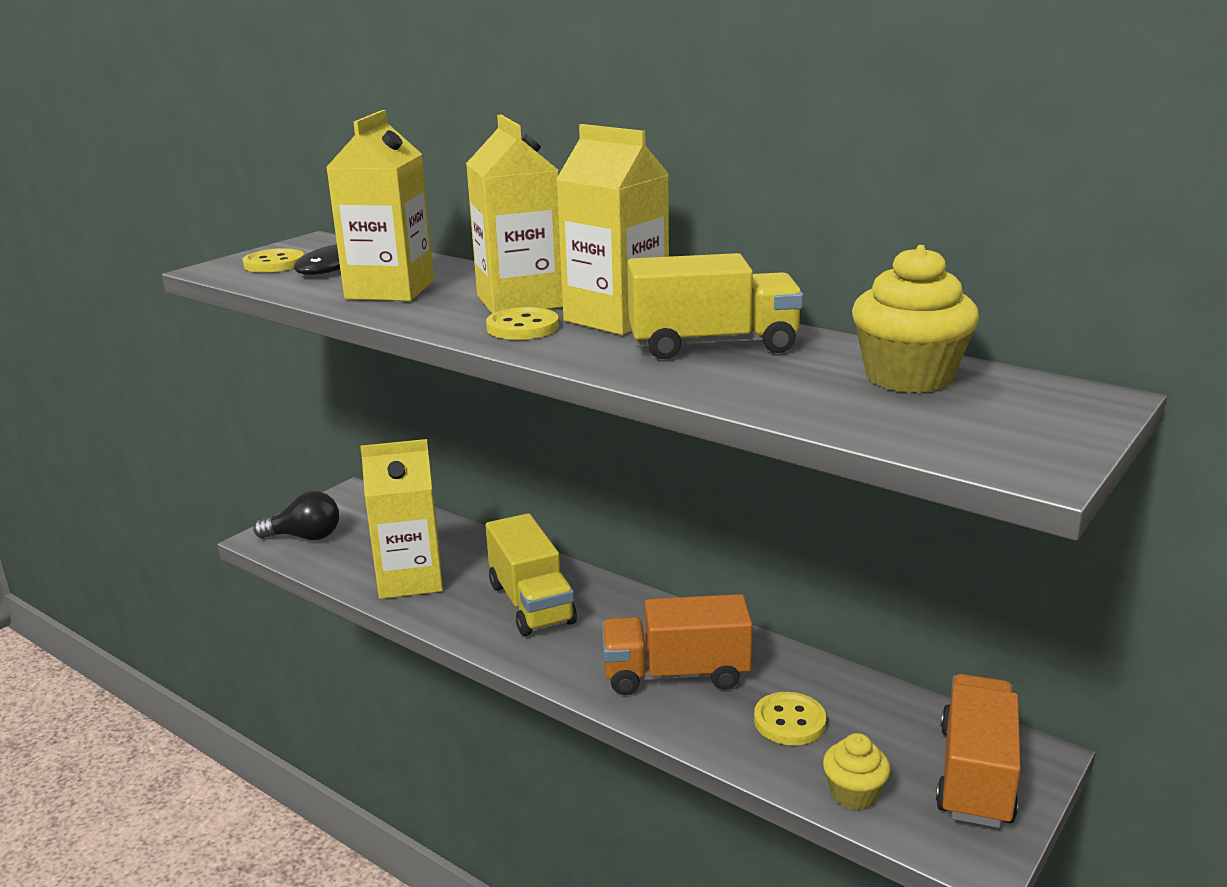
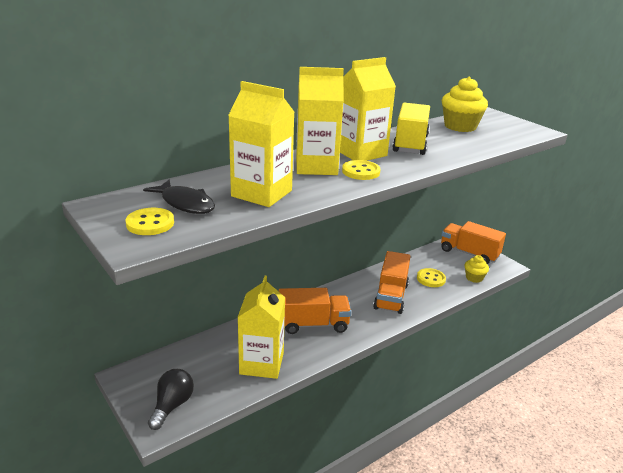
camera: 75 degrees left, 5 degrees up
(531, 603) = (313, 324): yellow truck -> orange truck

